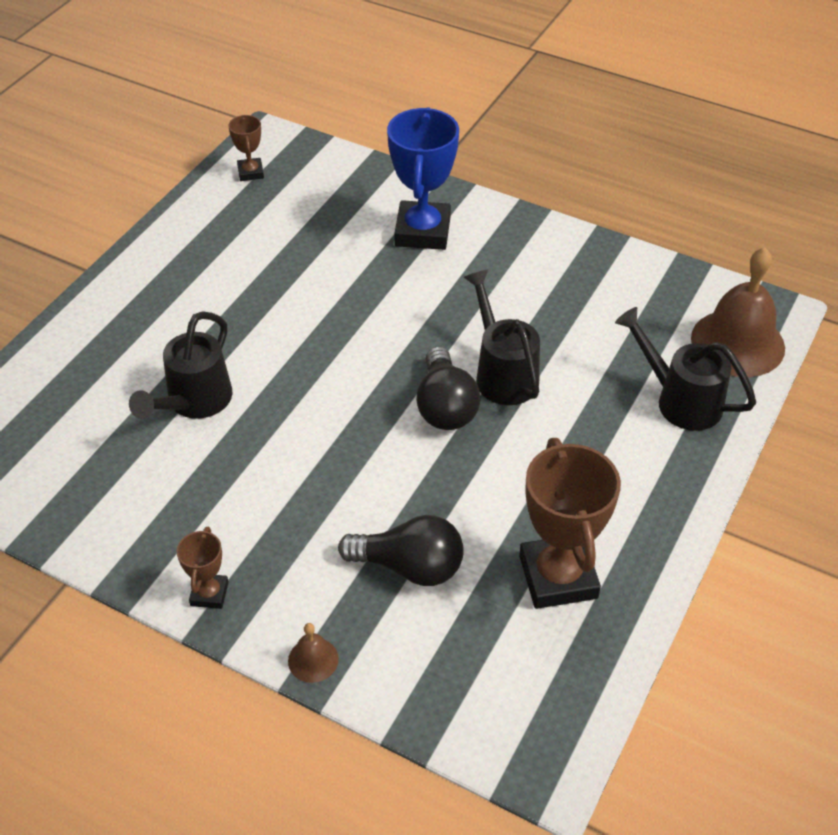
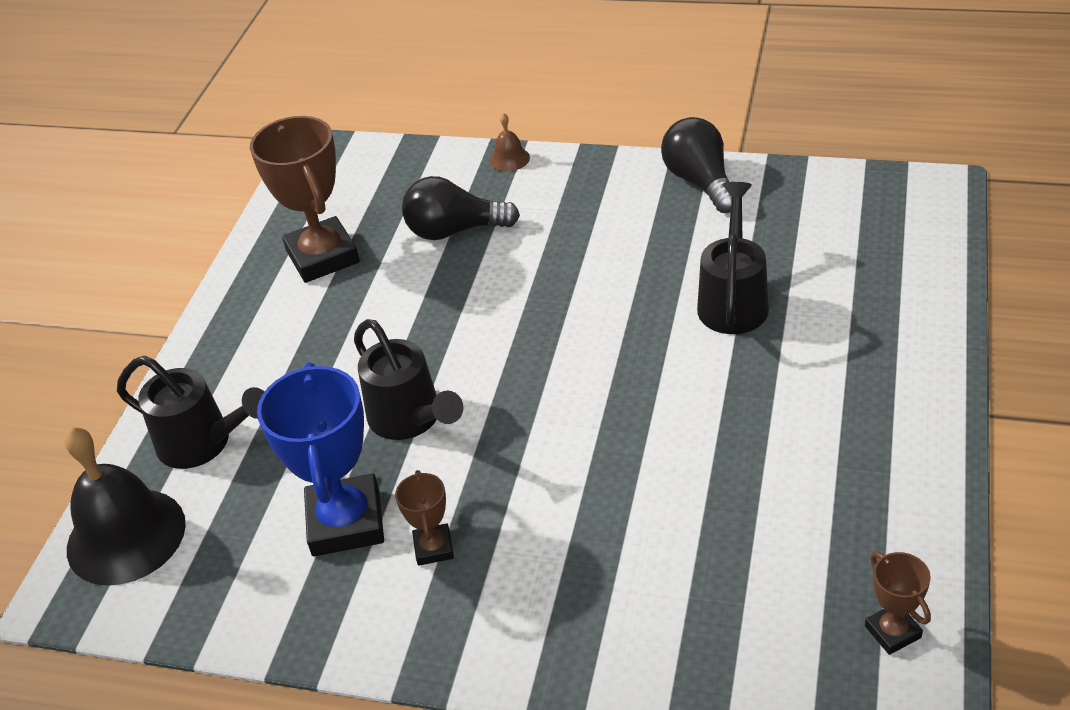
camera: 170 degrees right, 5 degrees down
(209, 594) = (614, 172): brown trophy -> brown trophy (433, 548)
(422, 231) = (574, 594): blue trophy -> blue trophy (346, 522)
(445, 406) = (465, 367): black light bulb -> black light bulb (700, 182)
(737, 343) = (126, 536): brown bell -> black bell

